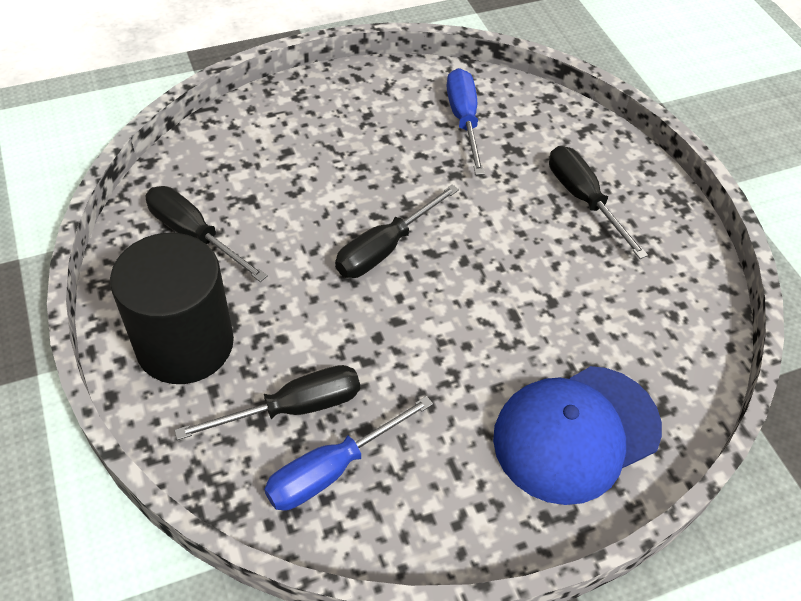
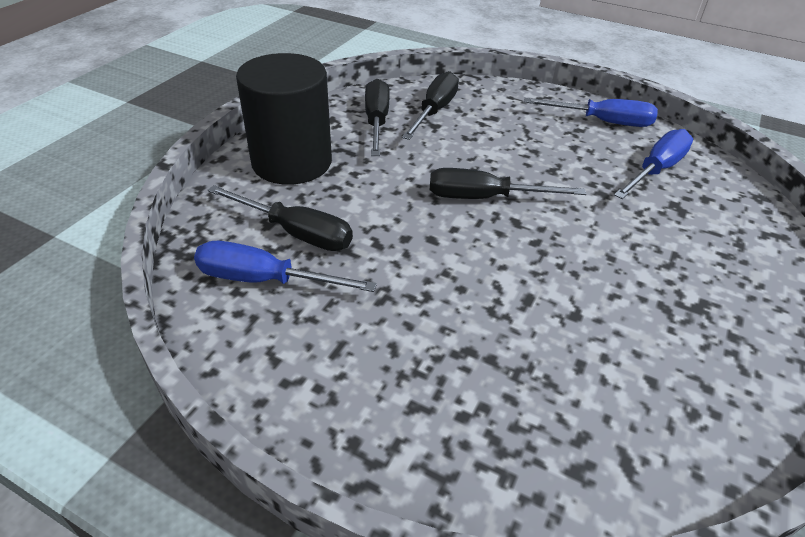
camera: 50 degrees right, 10 degrees down
(374, 92) = (602, 122): none -> blue screwdriver
(576, 433) = (465, 413): blue cap -> none
(583, 199) = (705, 274): black screwdriver -> black screwdriver (434, 111)

